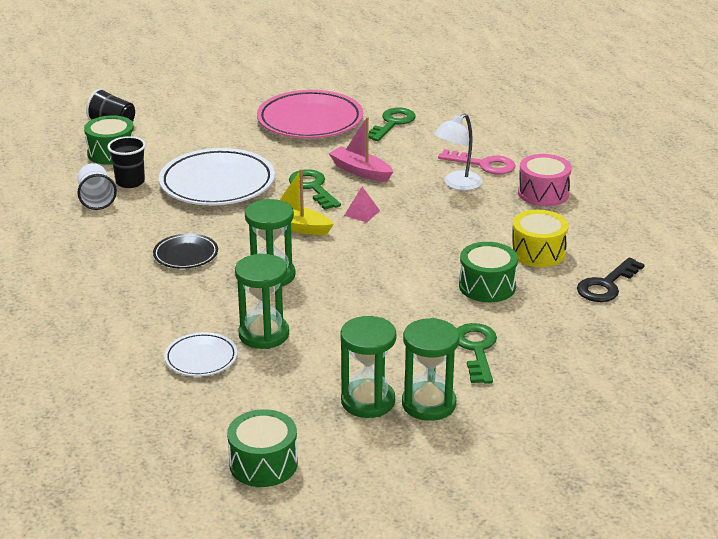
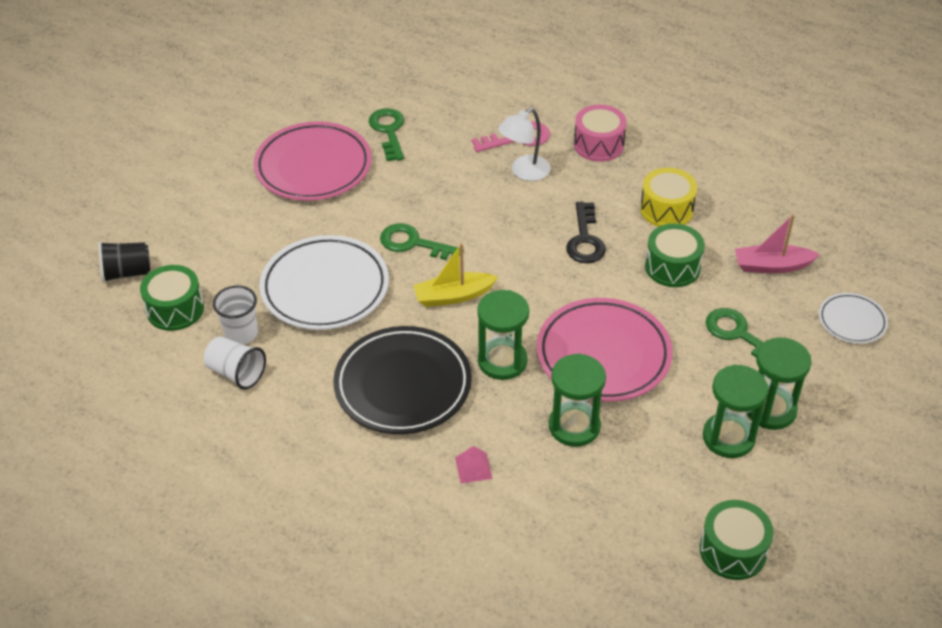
camera: 40 degrees left, 15 degrees up
(130, 182) = (241, 333): black cup -> white cup
(186, 255) = (403, 385): black plate -> black plate, size x1.95
(201, 358) = (558, 485): white plate -> white plate (852, 321)
(350, 308) = (603, 355): none -> pink plate
(360, 171) = (430, 202): pink boat -> pink boat (772, 266)
(362, 213) = (488, 248): pink pyramid -> pink pyramid (473, 468)
(457, 184) = (524, 172): white lamp -> white lamp turned 45 degrees clockwise
(606, 285) = (748, 214): black key -> black key (585, 239)

